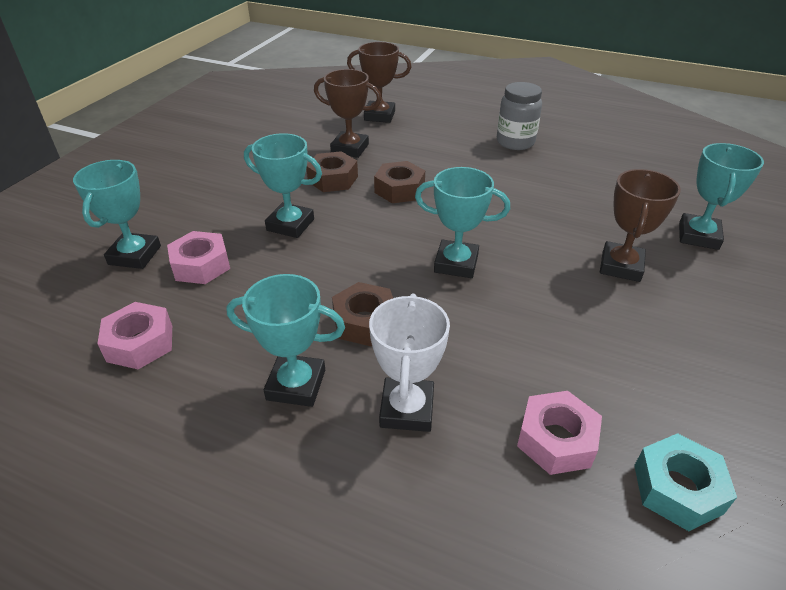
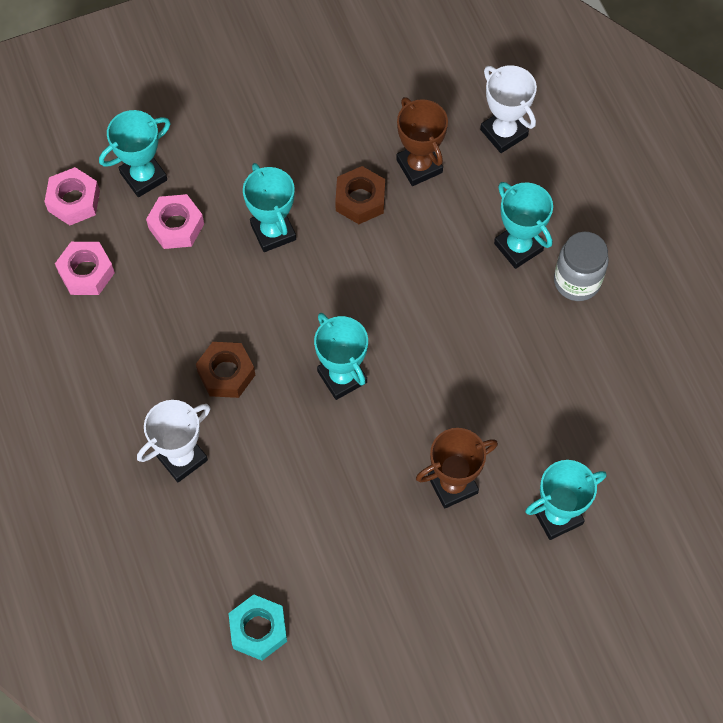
camera: 45 degrees right, 25 degrees up
(296, 385) = (141, 385): turquoise trophy -> turquoise trophy (518, 247)
(379, 116) = (503, 133): brown trophy -> white trophy
(399, 189) = (397, 259): brown nut -> none
(556, 440) = (235, 549): pink nut -> pink nut (74, 201)

